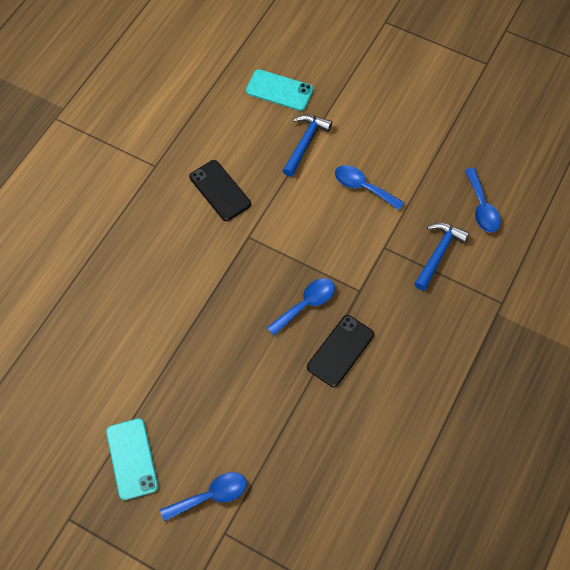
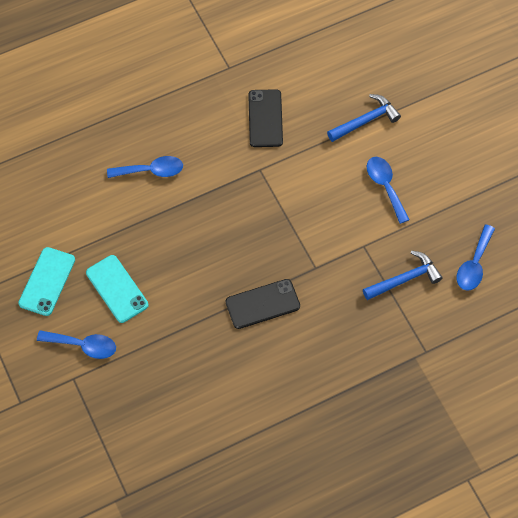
camera: 35 degrees right, 0 degrees up
(279, 90) = (379, 63): turquoise phone -> turquoise phone (117, 289)
(306, 304) = (264, 251): blue spoon -> blue spoon (151, 171)

